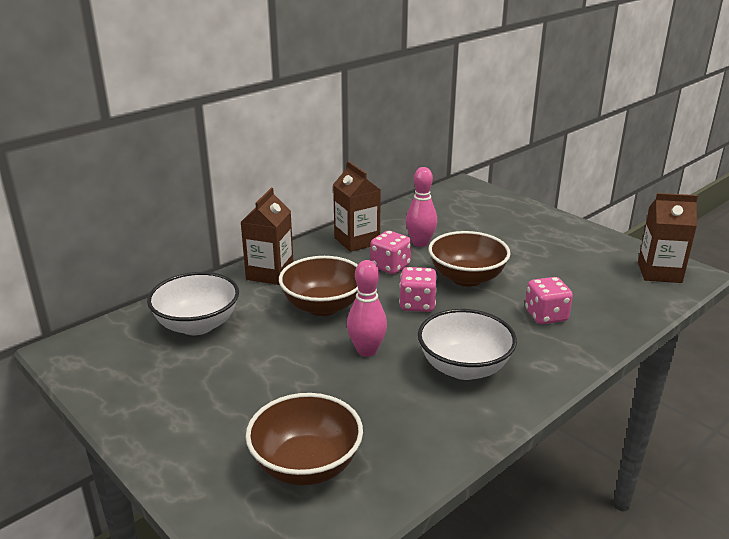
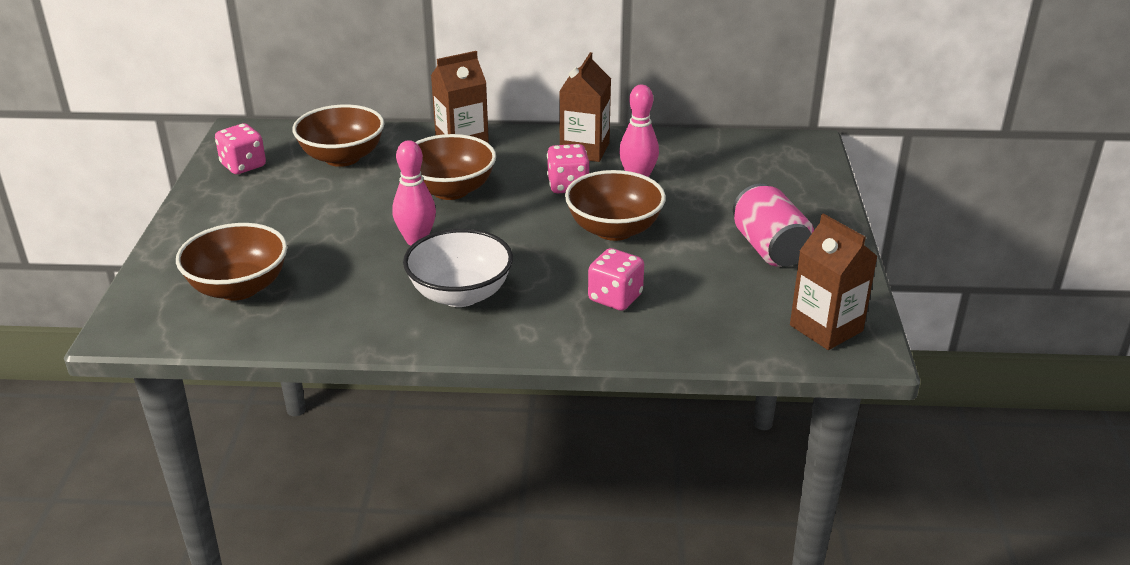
camera: 45 degrees right, 5 degrees up
(197, 325) = (342, 157): white bowl -> brown bowl
(417, 304) = (525, 228): pink dice -> pink dice (243, 166)
(557, 247) = (769, 249): none -> pink can

